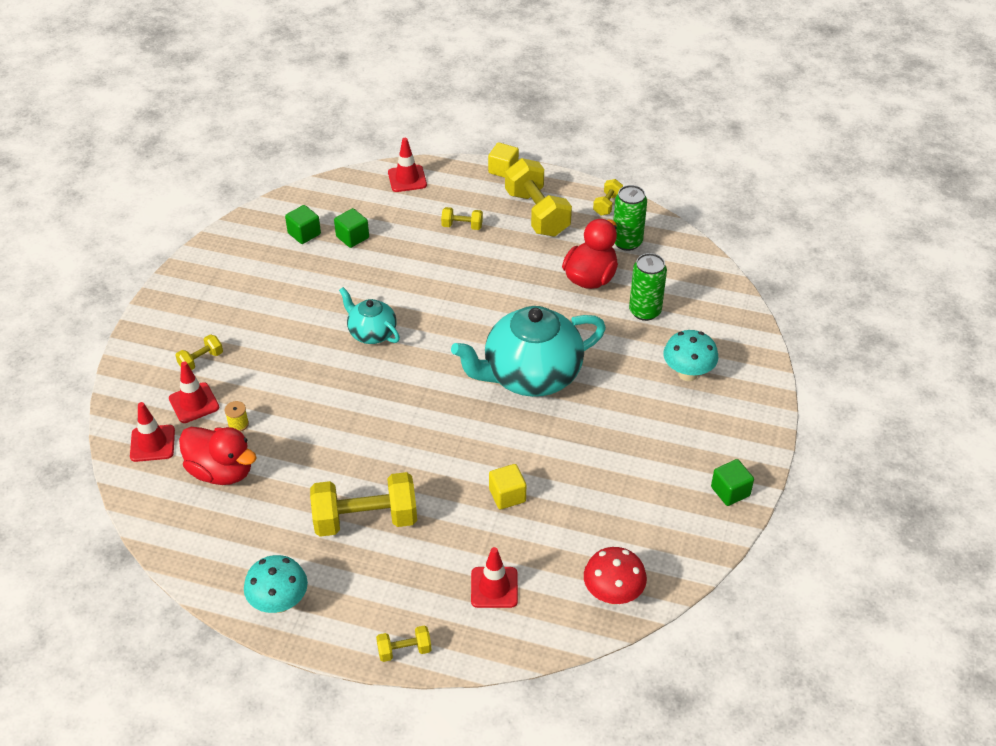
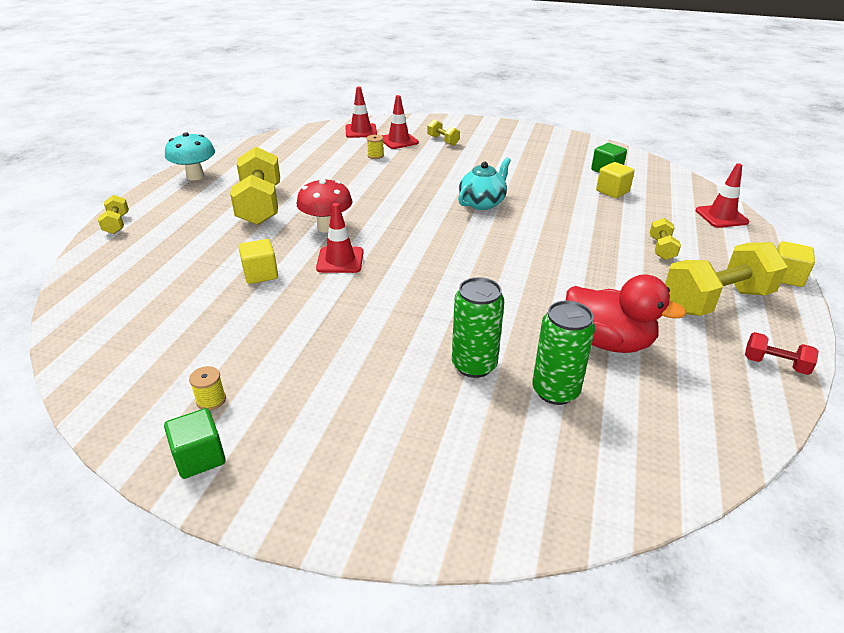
camera: 90 degrees right, 10 degrees down
(221, 471) = (329, 152): red duck -> none
(352, 237) = (612, 191): green cube -> yellow cube
(494, 587) = (153, 266): red traffic cone -> red traffic cone (340, 260)
(530, 375) = (427, 291): turquoise teapot -> none
(607, 205) = (775, 364): yellow dumbbell -> red dumbbell
(613, 594) = (98, 339): red mushroom -> red mushroom (327, 227)
(627, 242) = (699, 380): green can -> green can (474, 365)
(676, 497) = (211, 400): none -> yellow spool
(687, 373) = (432, 429): turquoise mushroom -> none

